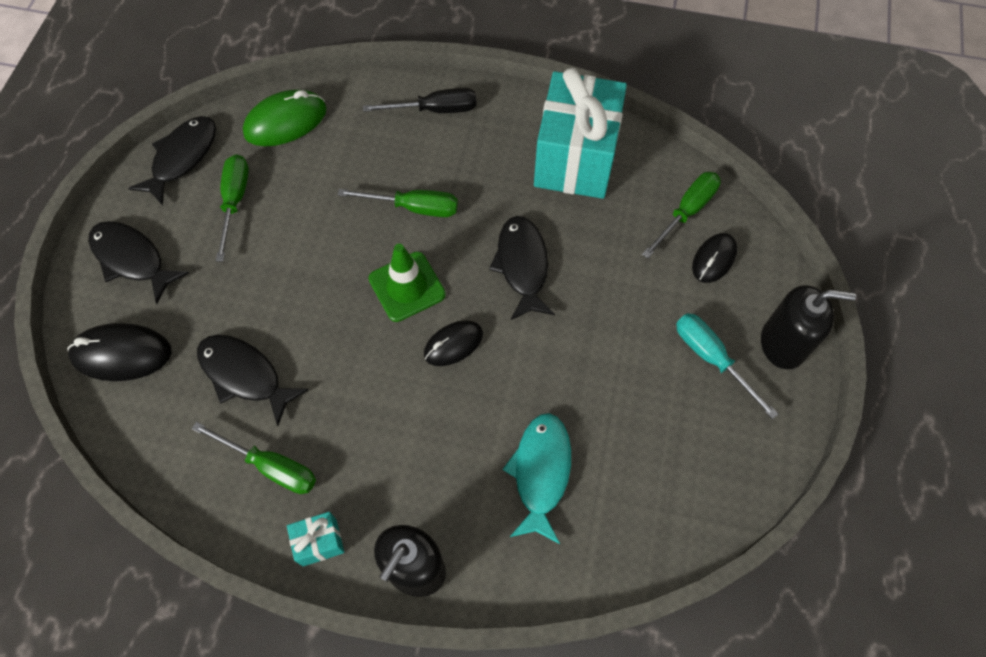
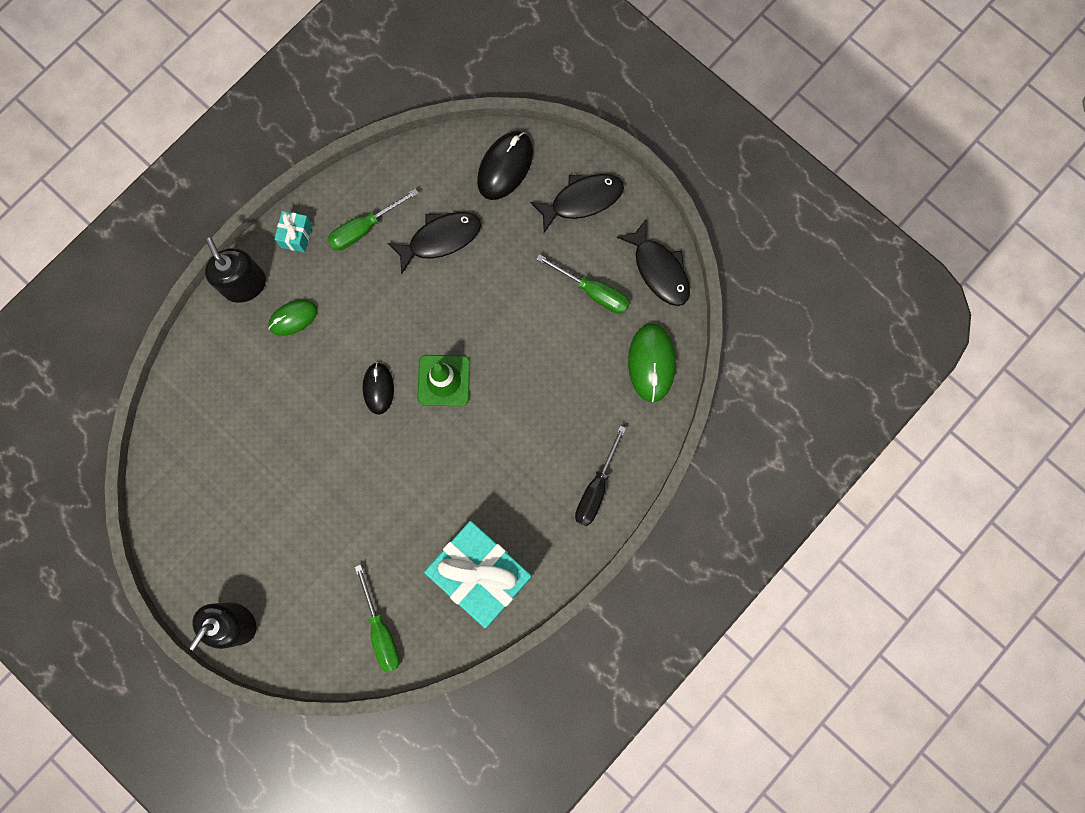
camera: 120 degrees right, 15 degrees up
(414, 207) = (509, 421): green screwdriver -> none
(425, 483) = (293, 318): none -> green mouse
(522, 265) = (411, 474): black fish -> none
(541, 472) = (253, 395): turquoise fish -> none
(711, 358) = (256, 563): turquoise screwdriver -> none
(714, 259) = (329, 622): black mouse -> none

